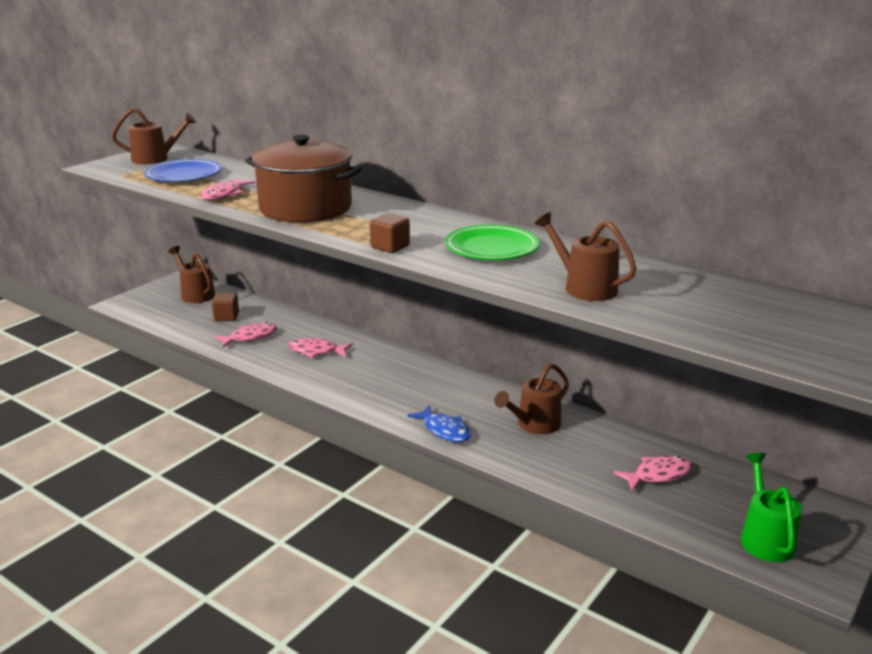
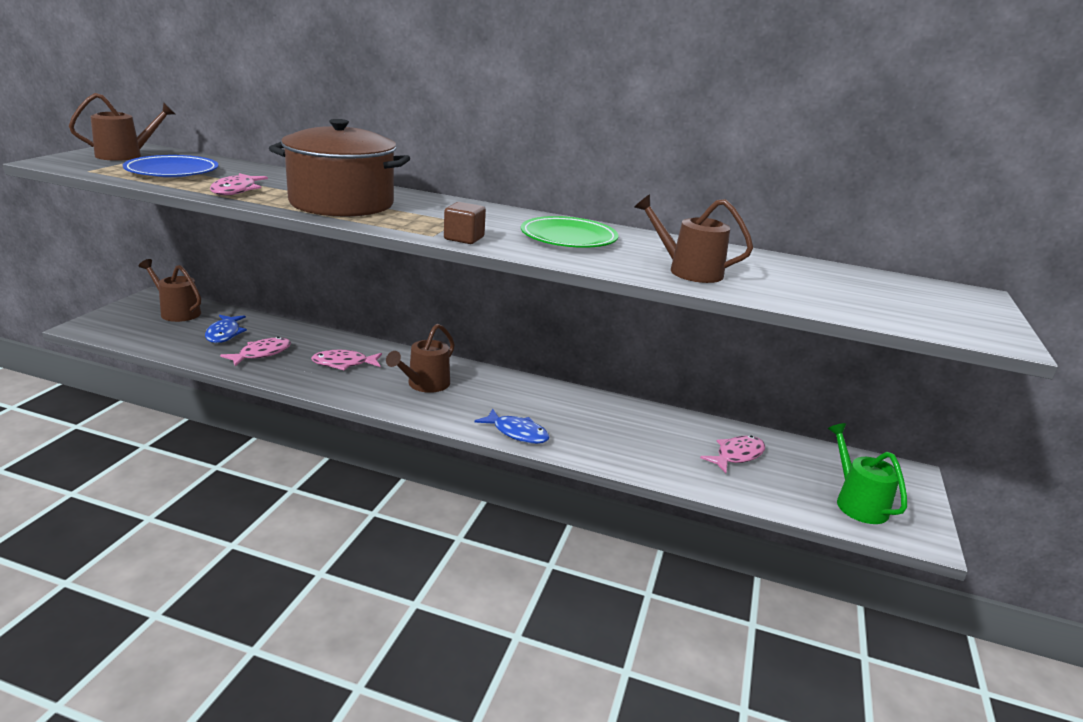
camera: 20 degrees left, 0 degrees up
(226, 317) = (224, 334): brown cube -> blue fish
(534, 424) = (601, 419): brown watering can -> brown watering can (425, 384)

